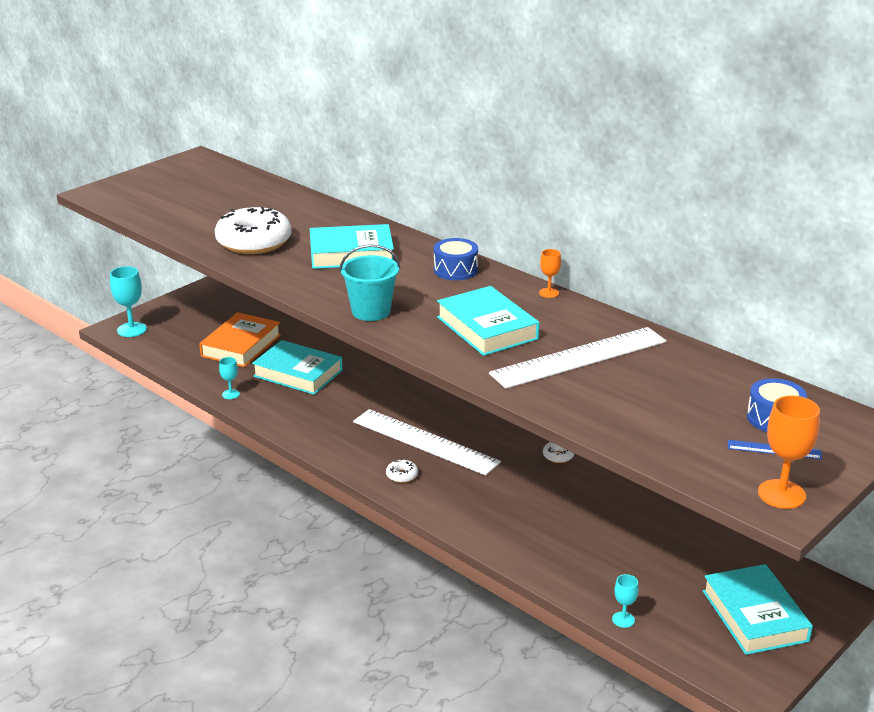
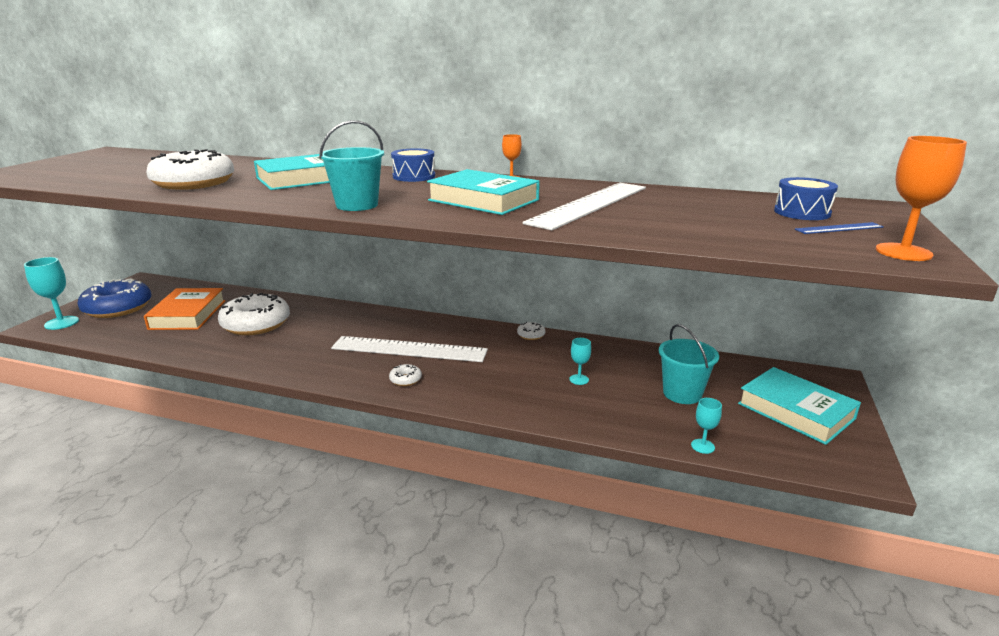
camera: 25 degrees left, 5 degrees down
(182, 321) = (118, 308): none -> blue donut
(230, 394) = (192, 352): turquoise goblet -> turquoise goblet (579, 379)
(298, 373) = (256, 324): turquoise book -> white donut
(656, 565) = (682, 393): none -> turquoise bucket

